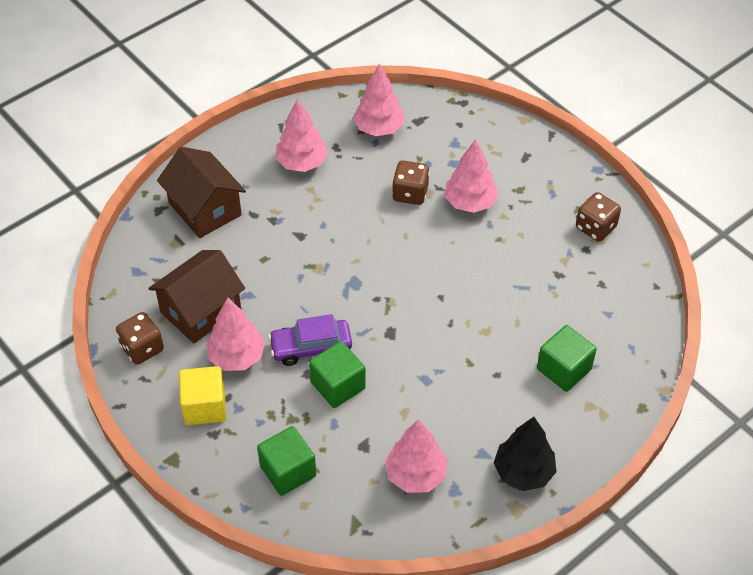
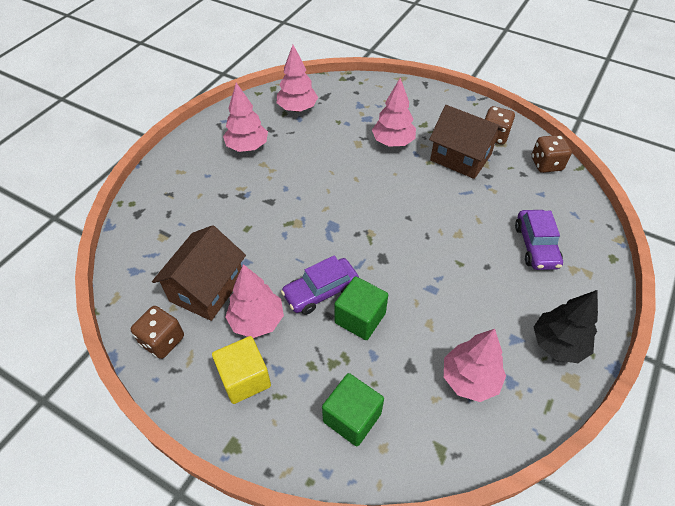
camera: 20 degrees left, 0 degrees up
(205, 209) = (179, 202): brown house -> brown house (460, 157)
(410, 193) = (344, 147): brown dice -> brown dice (546, 164)
(564, 369) = (536, 246): green cube -> purple car

